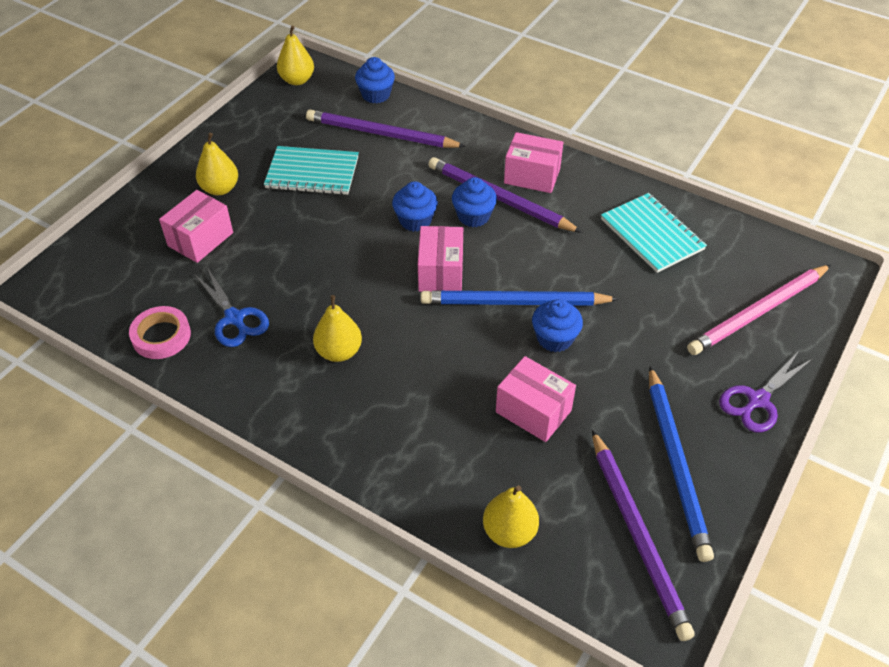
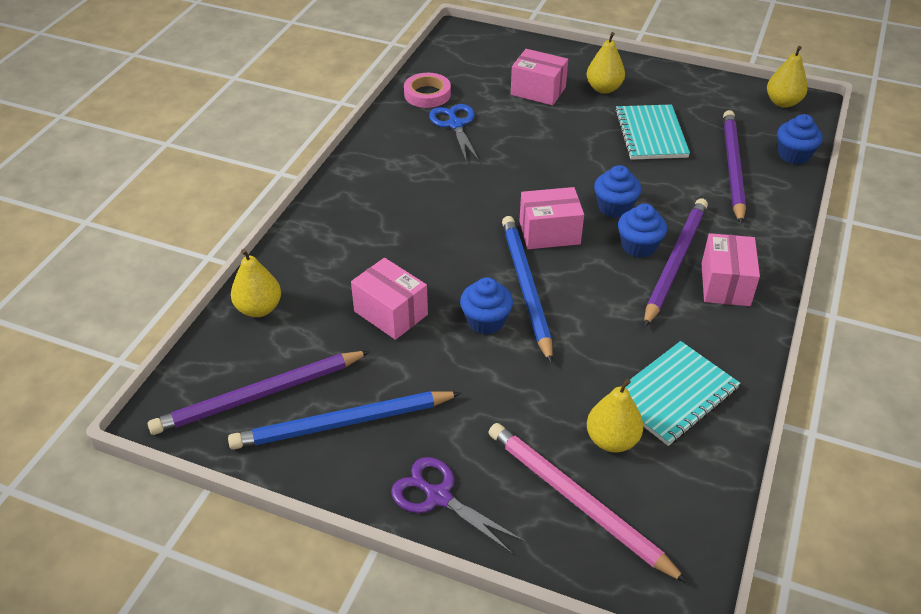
camera: 80 degrees right, 5 degrees down
(234, 318) = (455, 125): blue scissors -> blue scissors turned 120 degrees clockwise
(339, 352) = (433, 185): yellow pear -> yellow pear (612, 440)
(533, 411) = (391, 313): pink box -> pink box turned 75 degrees counterclockwise

